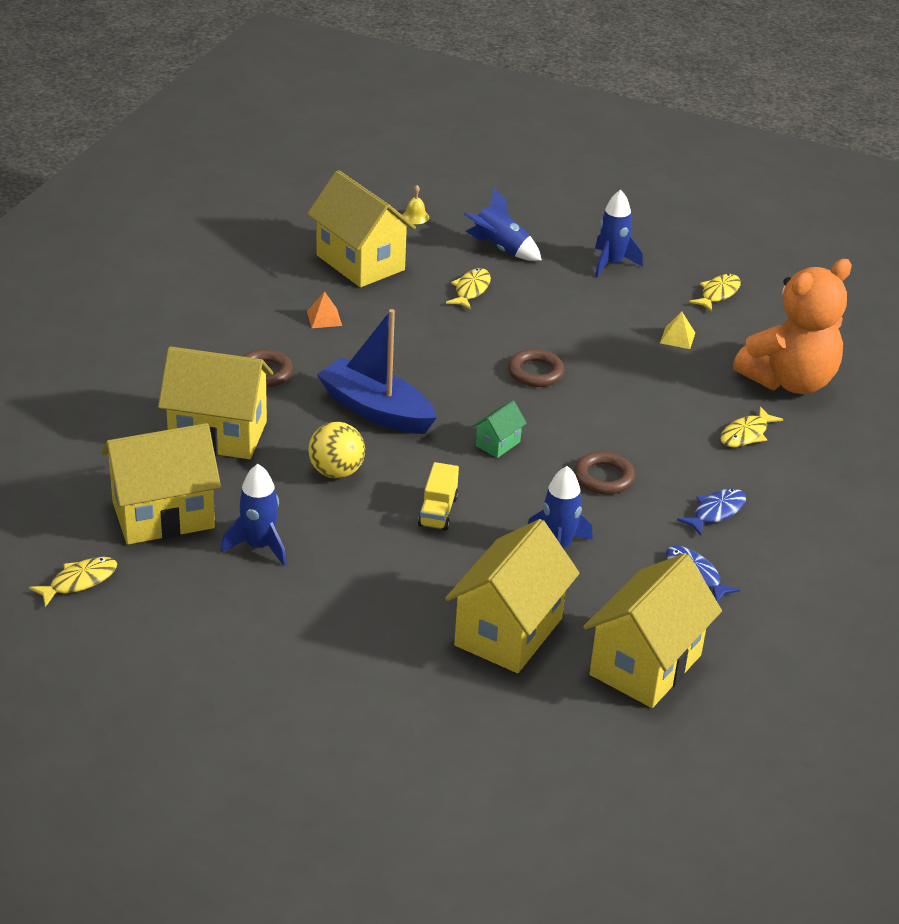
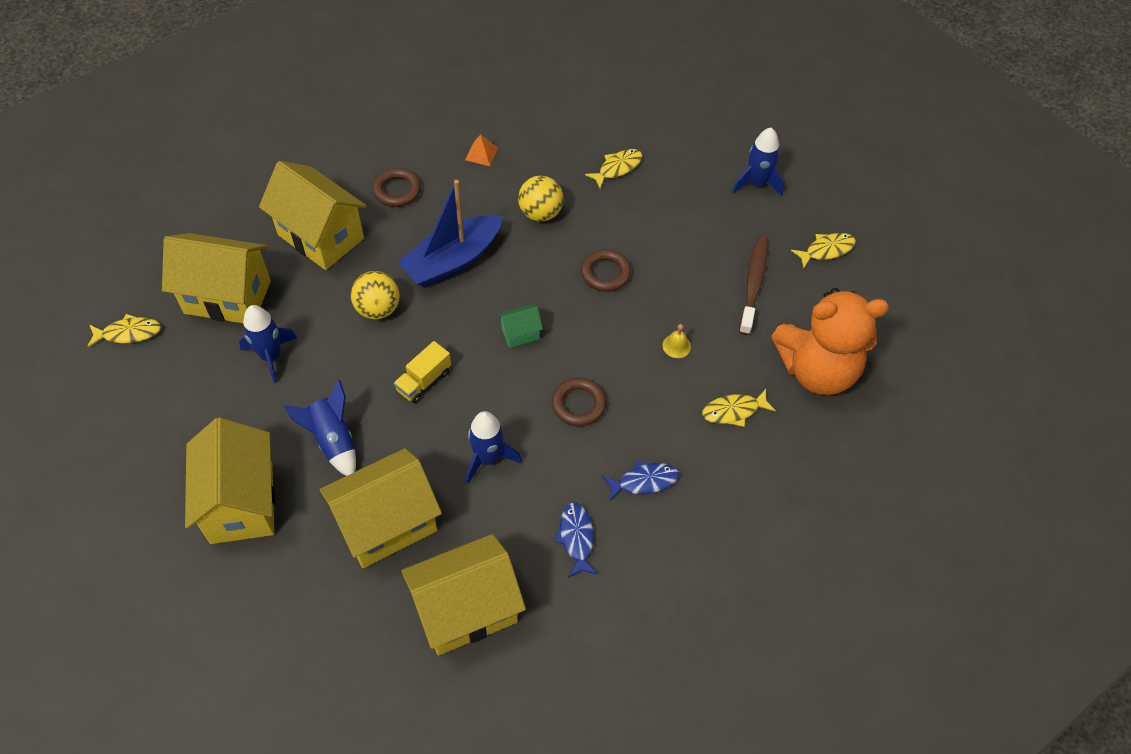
camera: 30 degrees right, 20 degrees up
(360, 262) = (551, 108): yellow house -> yellow house (242, 502)
(376, 410) = (452, 261): blue boat -> blue boat turned 105 degrees counterclockwise
(415, 217) = (629, 76): yellow bell -> yellow bell (676, 346)
(429, 346) = (540, 213): none -> yellow ball
(500, 249) = (674, 134): blue rocket -> blue rocket (333, 440)
(677, 337) = (753, 284): yellow pyramid -> brown toothbrush

